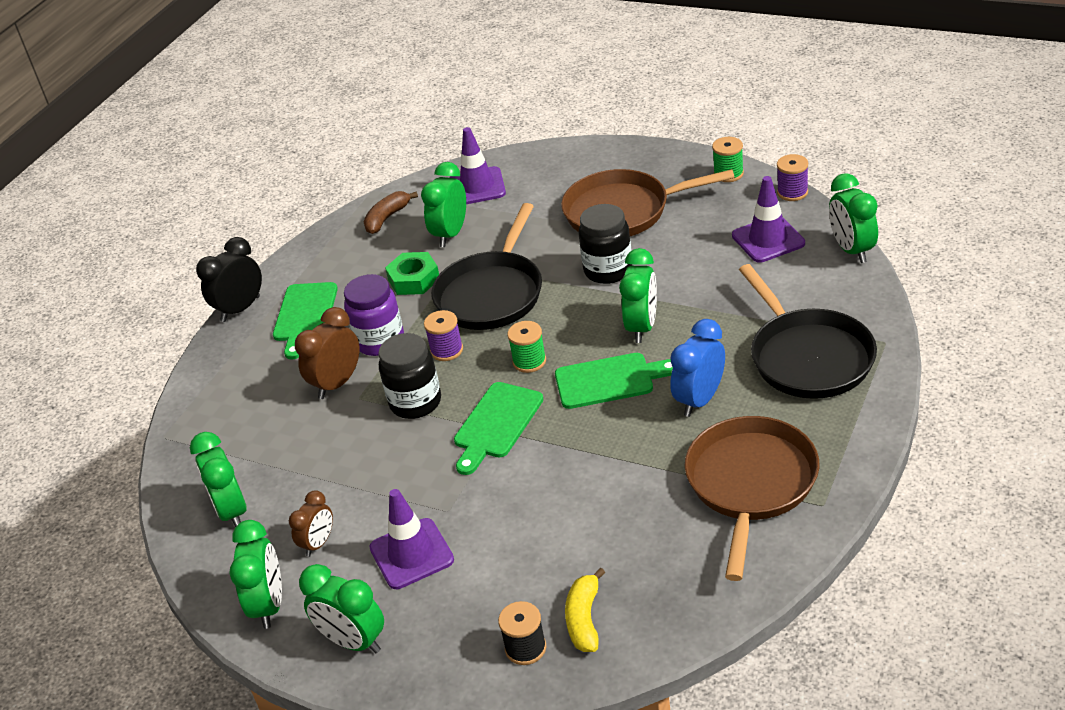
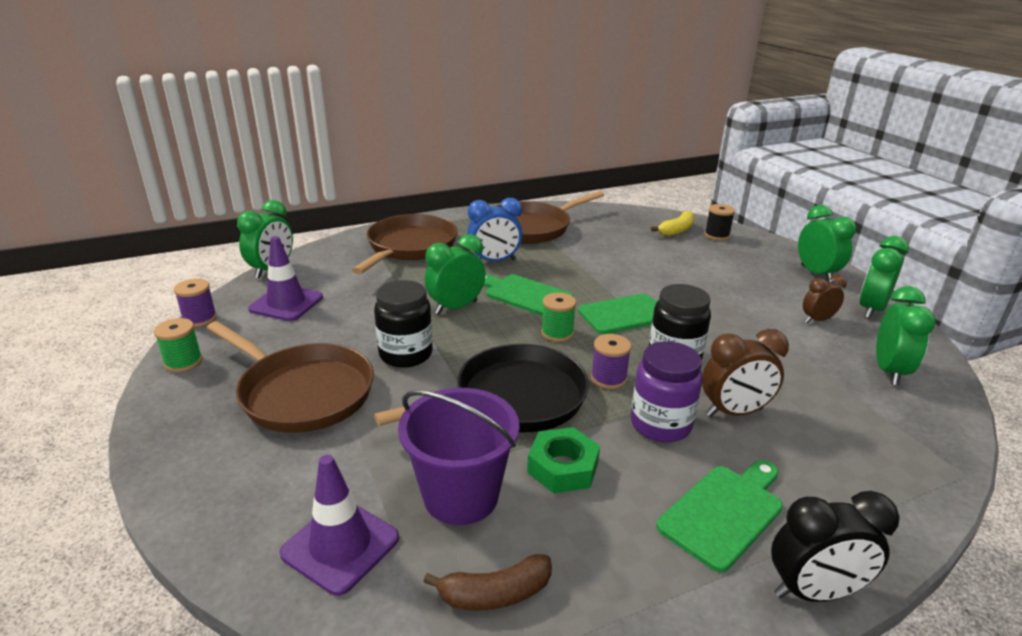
camera: 145 degrees left, 10 degrees down
(411, 554) = (751, 287): purple traffic cone -> none
(451, 234) = (461, 496): green clock -> purple bucket
(808, 357) = (410, 247): black pan -> brown pan

